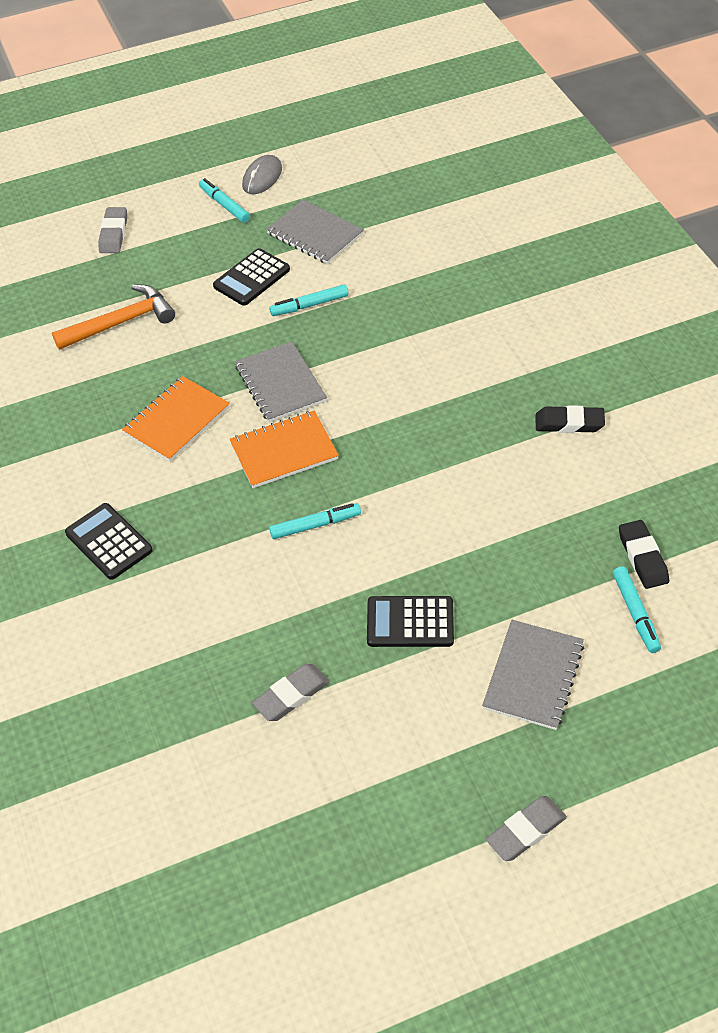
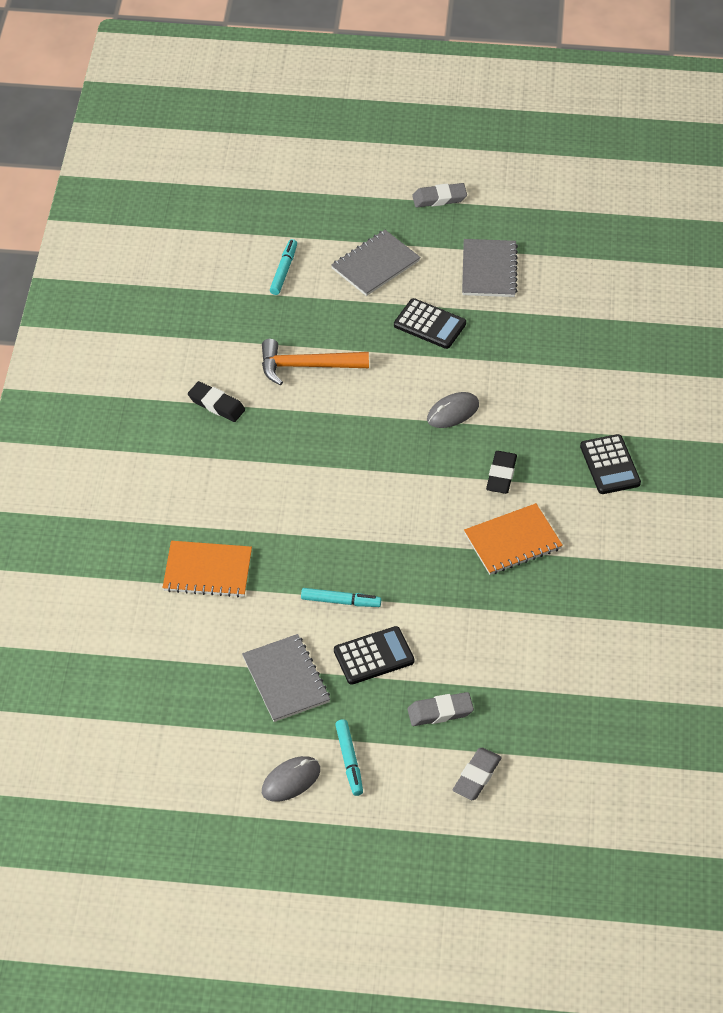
camera: 155 degrees left, 0 degrees up
(121, 322) = (516, 662): orange hammer -> orange hammer (307, 366)
(281, 384) = (411, 536): grey notebook -> grey notebook (489, 270)
(284, 451) = (442, 477): orange notebook -> orange notebook (207, 570)
(291, 695) = (532, 315): grey eraser -> grey eraser (440, 712)
(315, 525) = (453, 412): turquoise marker -> grey mouse
(642, 557) = (249, 298): black eraser -> black eraser (501, 475)

